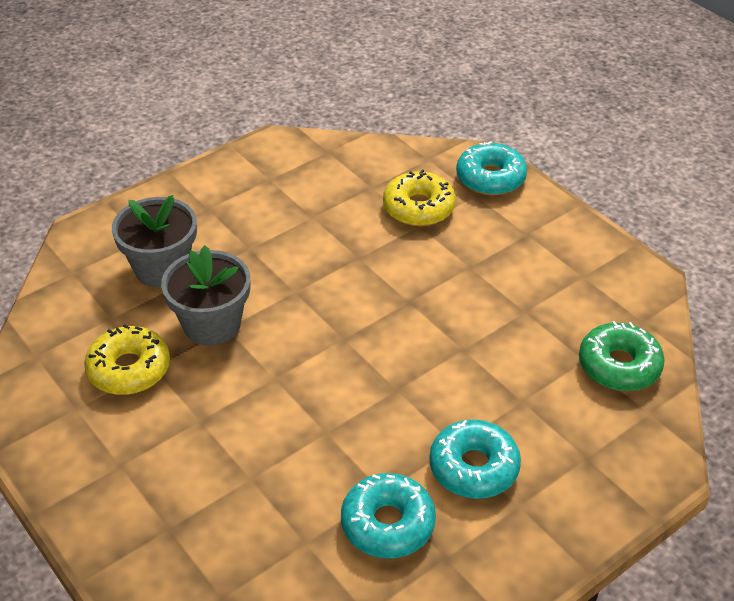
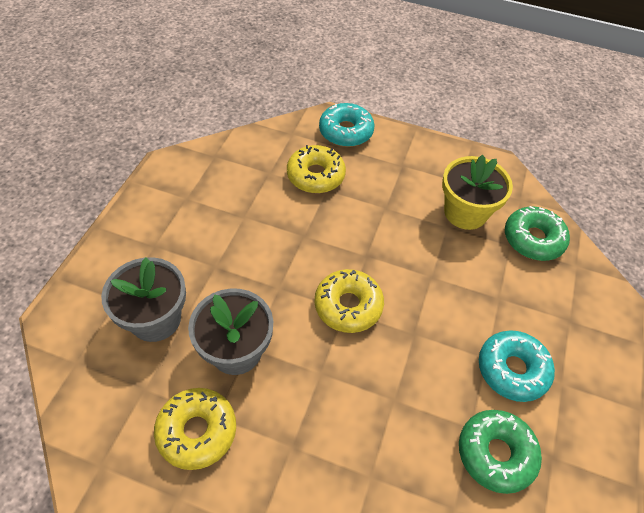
camera: 35 degrees left, 10 degrees up
(350, 336) = (348, 306): none -> yellow donut
(388, 524) = (495, 453): turquoise donut -> green donut
(559, 307) = (465, 212): none -> yellow flower pot

